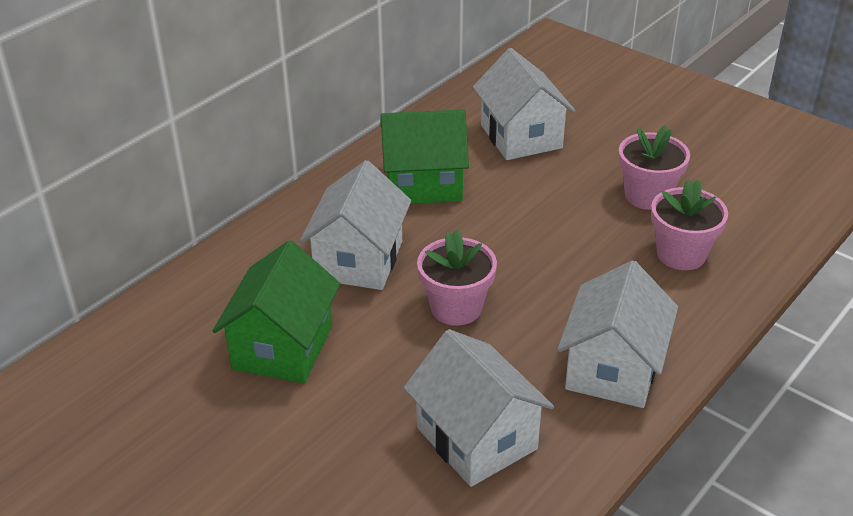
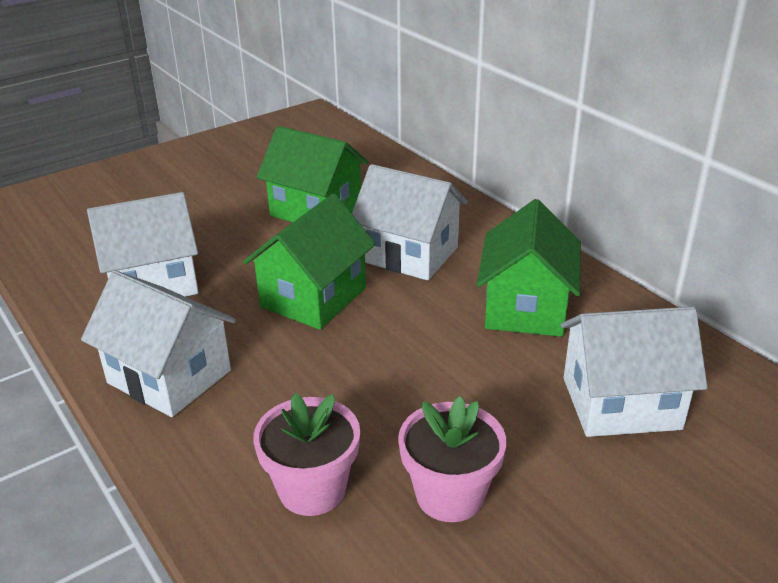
camera: 105 degrees right, 5 degrees down
(456, 307) = (313, 297): pink flower pot -> green house

